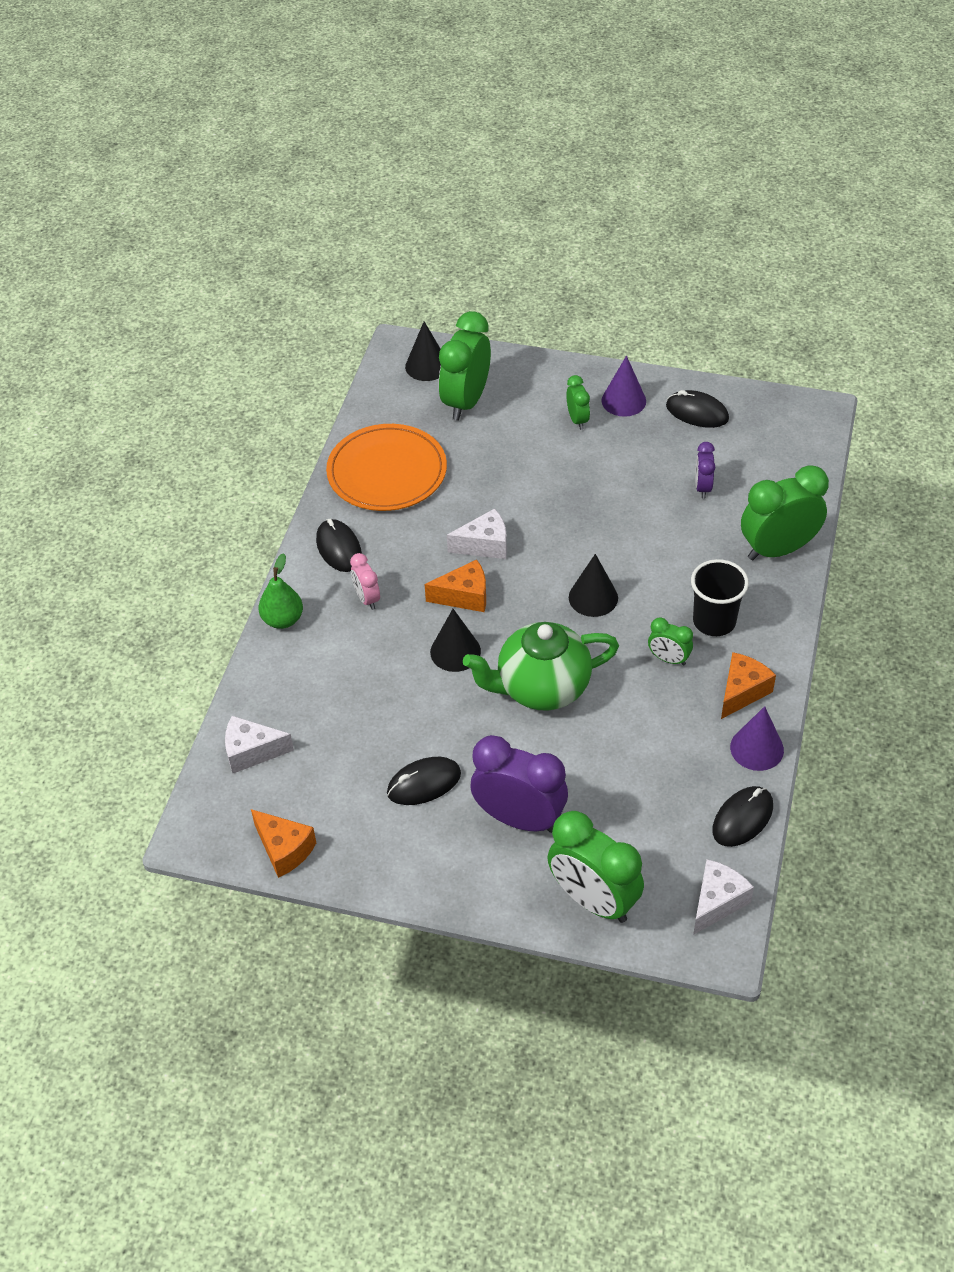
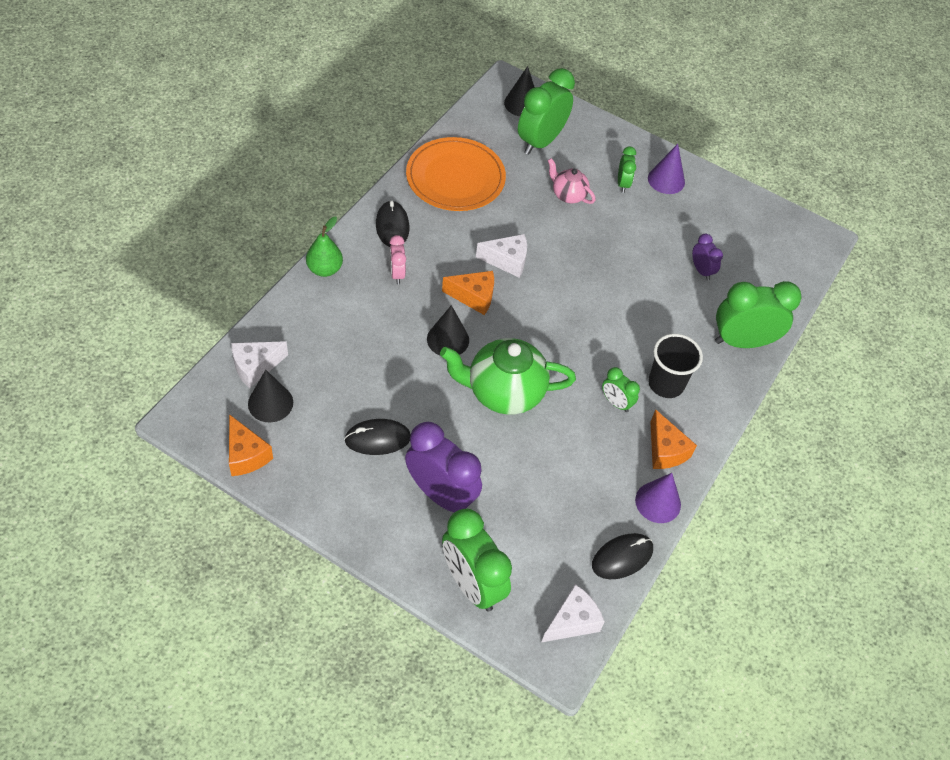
camera: 10 degrees right, 5 degrees up
(251, 752) = (255, 367): white cheese -> white cheese turned 45 degrees counterclockwise
(522, 451) = (568, 195): none -> pink teapot
(593, 597) = (576, 332): black cone -> black cone (270, 403)
(697, 412) = (721, 208): black mouse -> none
(703, 487) = (701, 270): purple clock -> purple clock turned 135 degrees clockwise
(742, 692) = (665, 450): orange cheese -> orange cheese turned 105 degrees clockwise

